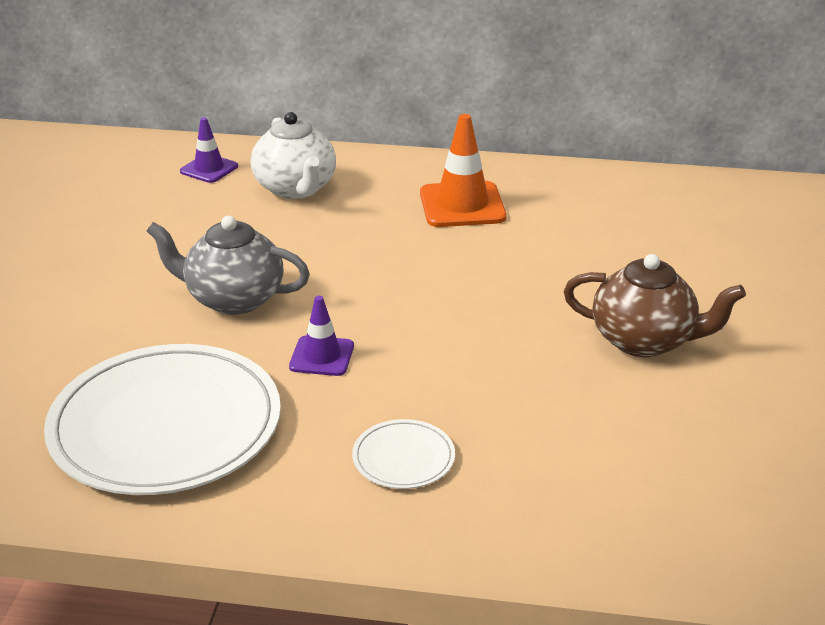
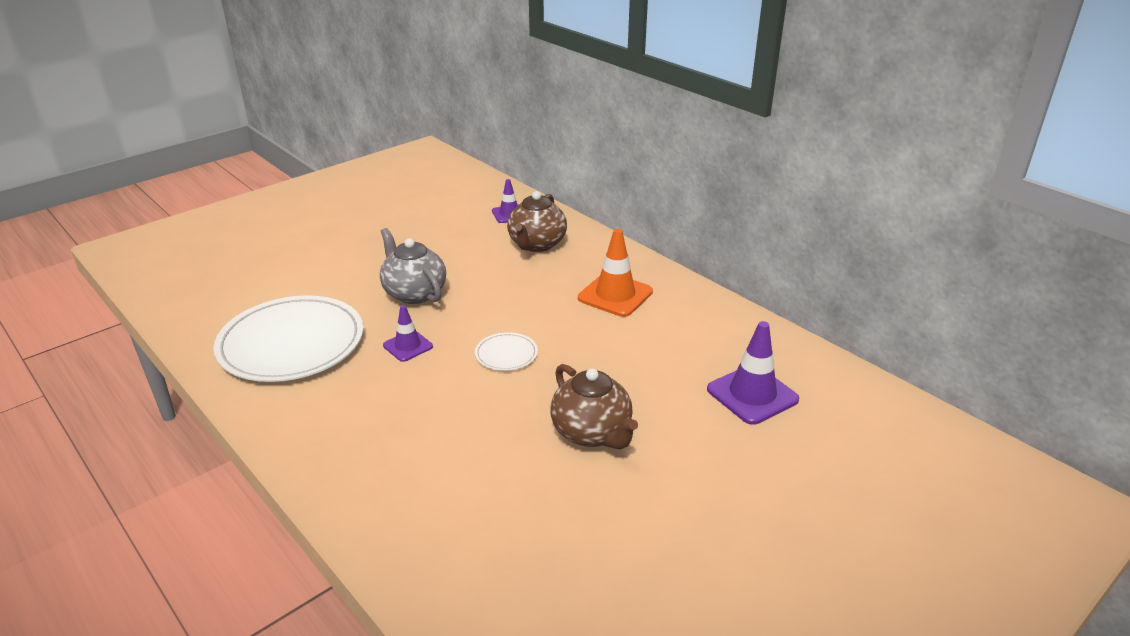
camera: 40 degrees right, 0 degrees up
(296, 189) = (536, 244): white teapot -> brown teapot
(403, 458) = (362, 422): white plate -> white plate (506, 354)
(719, 238) = (752, 394): none -> purple traffic cone

